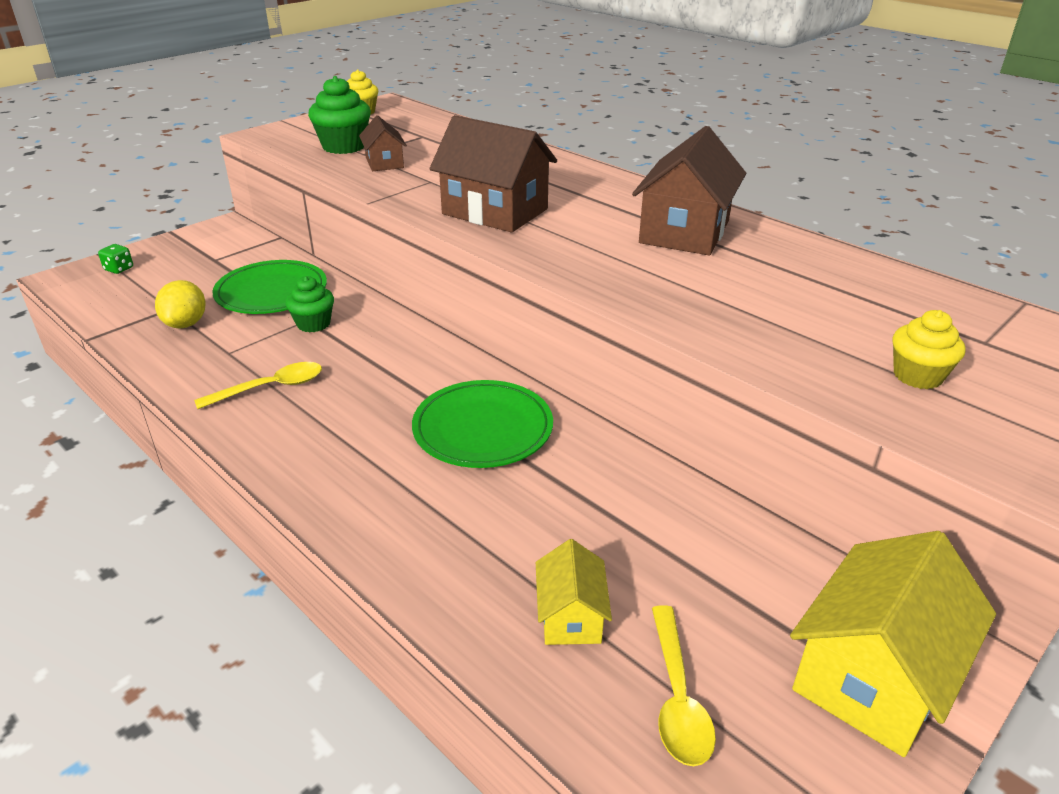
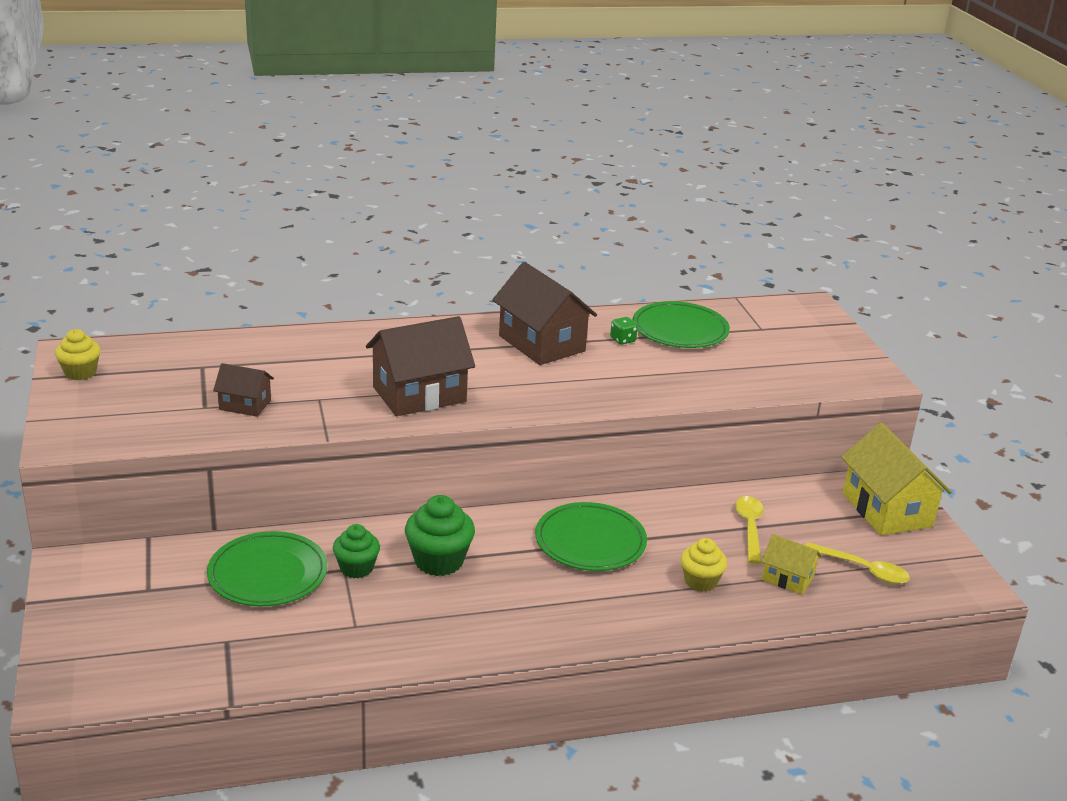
camera: 60 degrees left, 5 degrees down
(119, 269) = (87, 656): green dice -> green dice (622, 340)
(186, 324) = (272, 637): yellow lemon -> none
(270, 388) = (439, 618): yellow spoon -> yellow spoon (749, 528)
(344, 146) = (170, 411): green cupcake -> green cupcake (439, 561)
(864, 291) = (680, 330): none -> green plate
(917, 376) = (774, 362): yellow cupcake -> yellow cupcake (700, 581)

